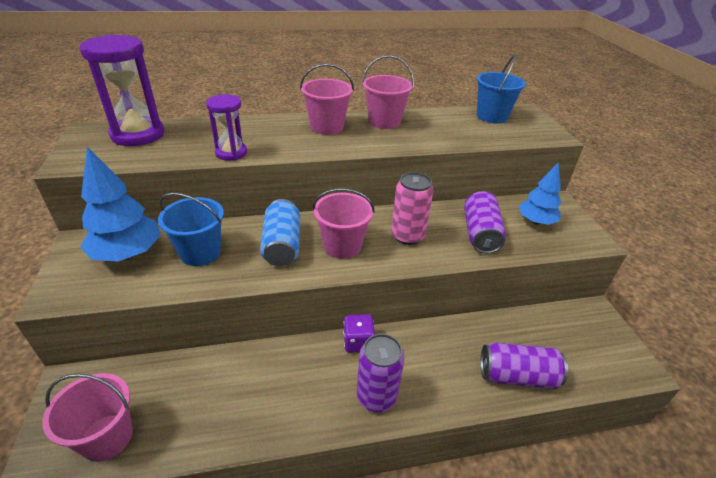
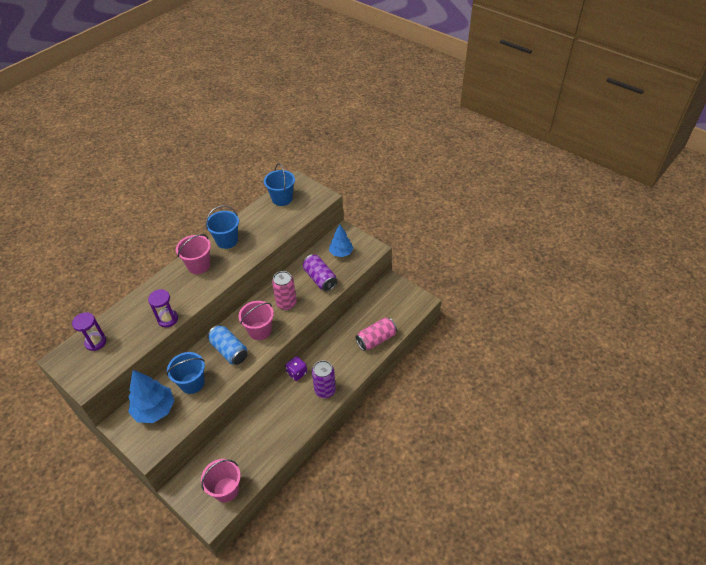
camera: 35 degrees left, 10 degrees up
(138, 135) = (96, 342): purple hourglass -> purple hourglass, size x0.59
(384, 122) = (227, 240): pink bucket -> blue bucket
(517, 376) = (376, 339): purple can -> pink can

